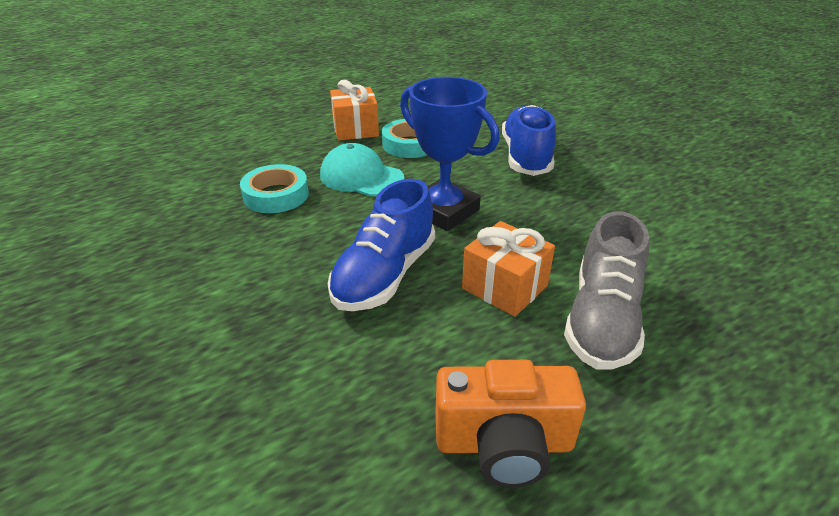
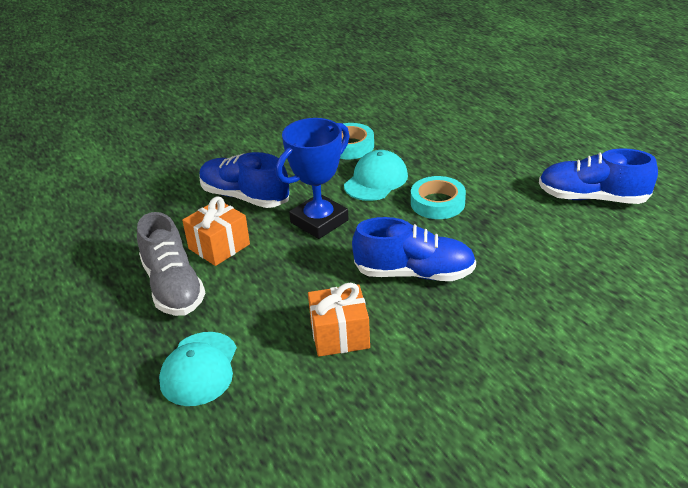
camera: 95 degrees right, 0 degrees up
(355, 129) = (467, 172): orange gift -> orange gift (340, 335)
(407, 84) = (592, 198): none -> blue shoe
(504, 443) = (99, 238): orange camera -> none
(602, 320) = (173, 287): grey shoe -> grey shoe turned 135 degrees counterclockwise
(729, 276) = (199, 369): none -> turquoise cap

